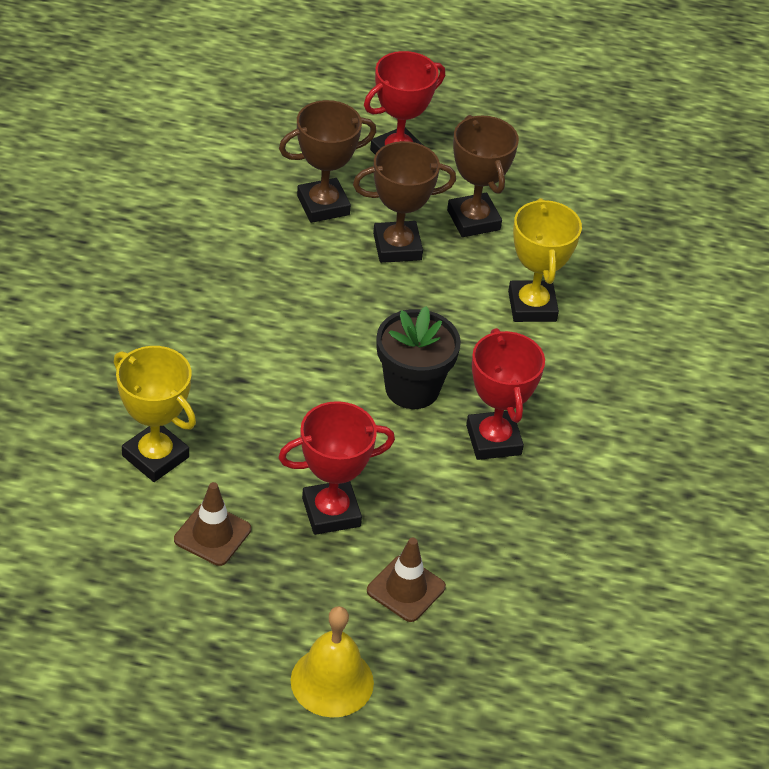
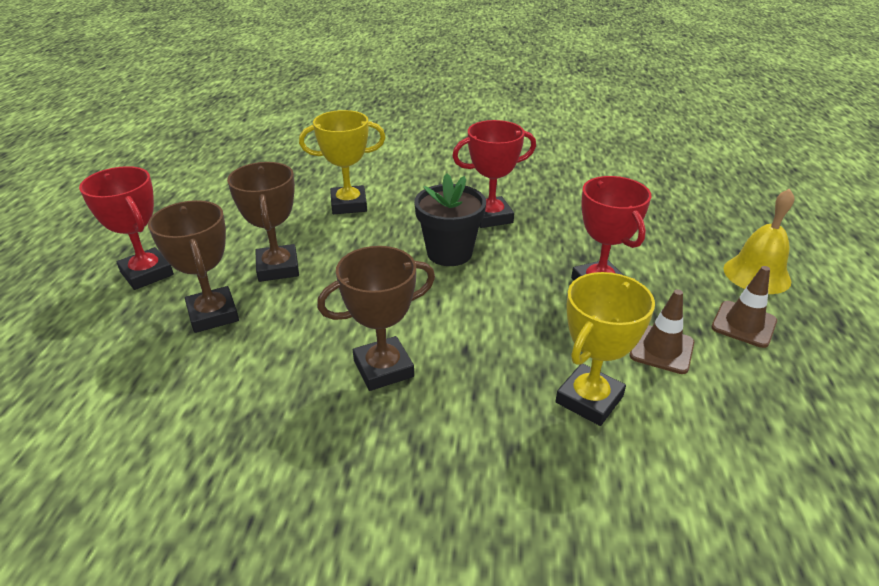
camera: 90 degrees left, 10 degrees down
(406, 589) = (650, 247): brown traffic cone -> brown traffic cone (743, 324)
(473, 220) = (246, 231): brown trophy -> brown trophy (383, 368)

